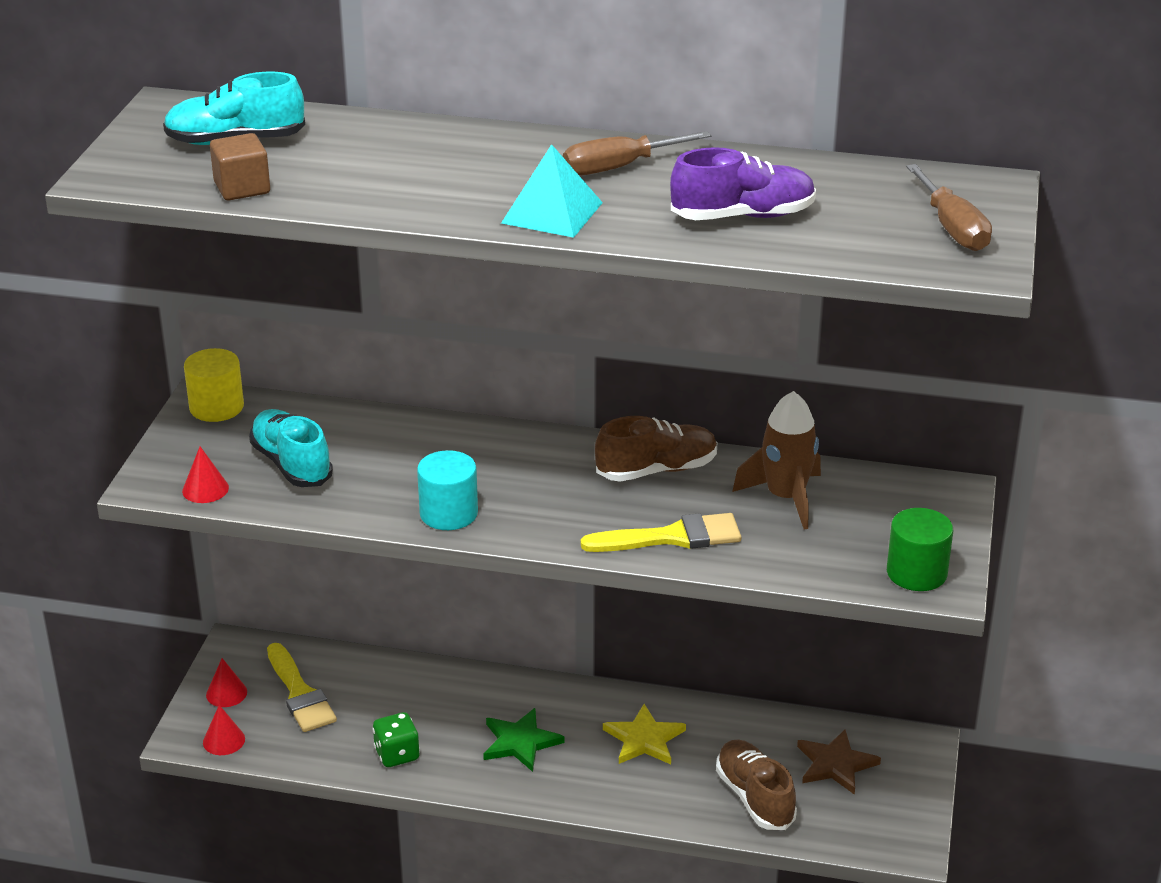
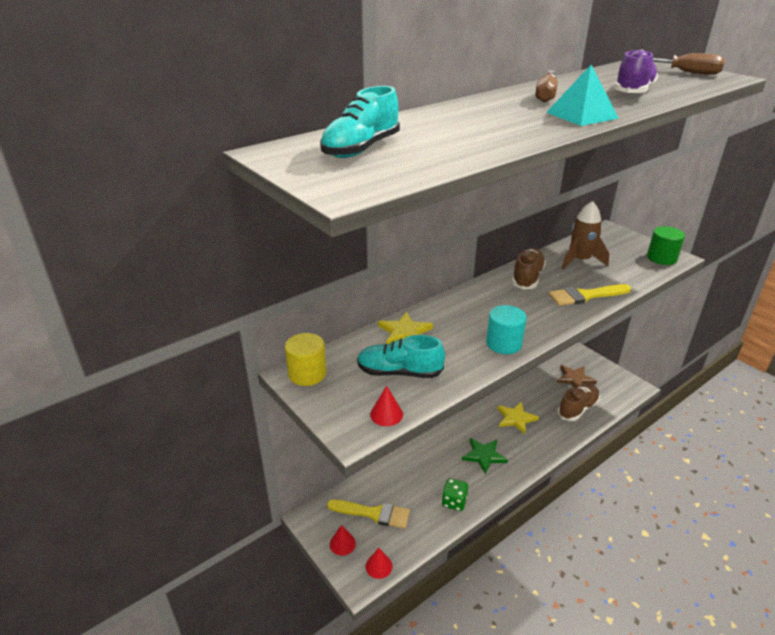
camera: 50 degrees left, 0 degrees up
(242, 188) = (435, 163): brown cube -> none
(380, 432) = (405, 332): none -> yellow star
(672, 537) = (585, 296): yellow brush -> yellow brush turned 135 degrees counterclockwise
(754, 797) = (577, 409): brown shoe -> brown shoe turned 120 degrees clockwise

